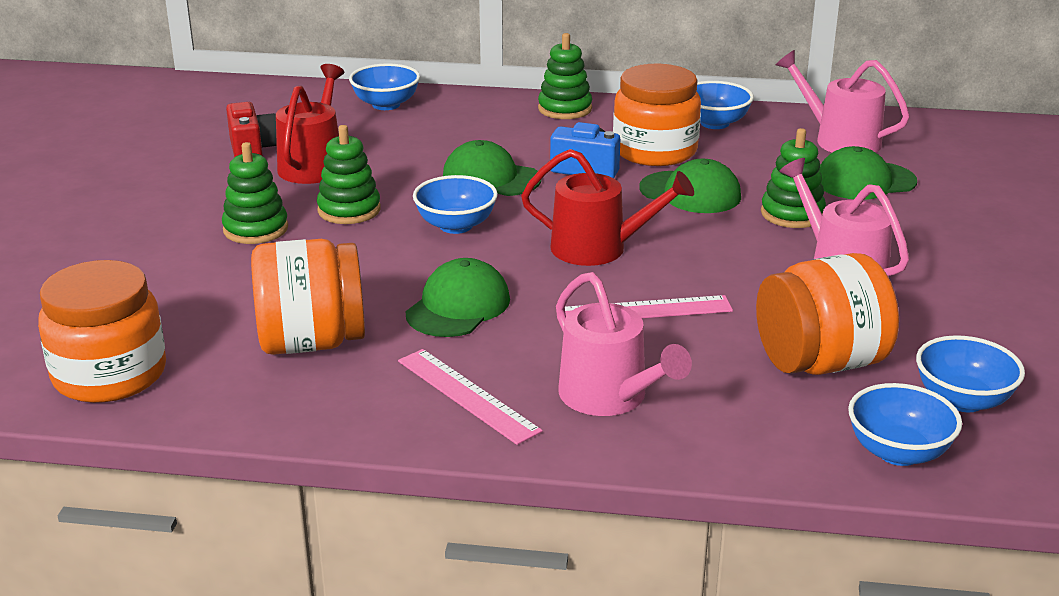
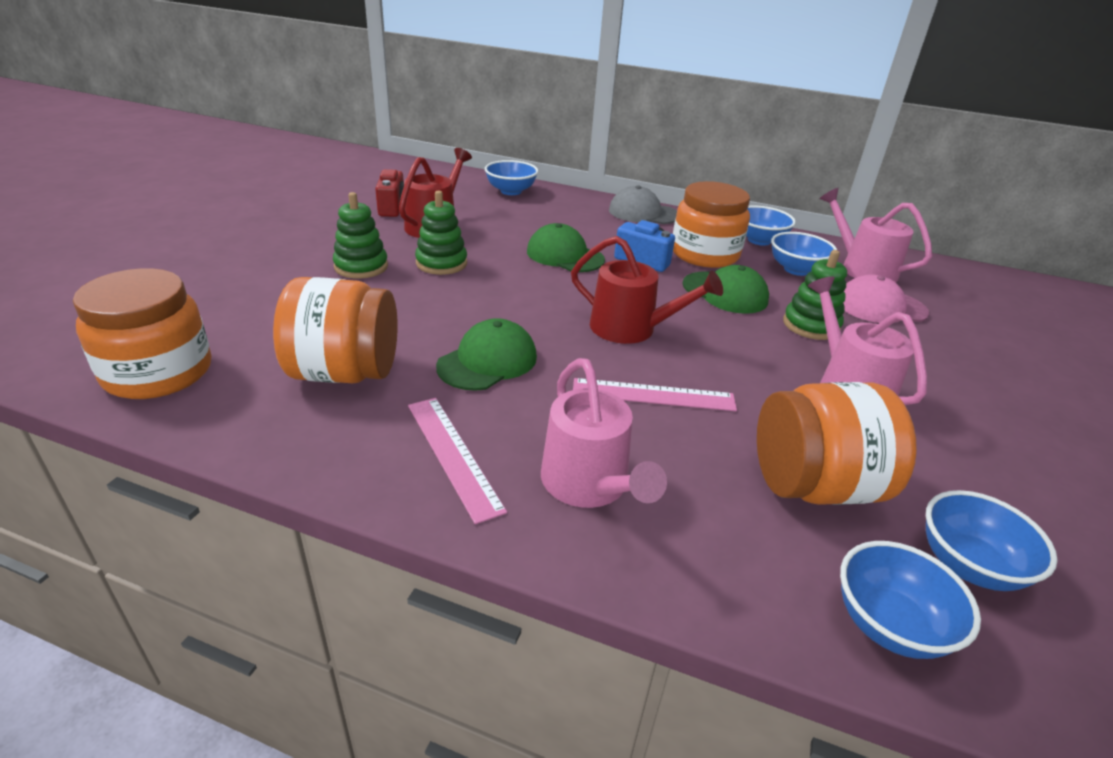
camera: 10 degrees right, 5 degrees up
(456, 225) = (519, 289): blue bowl -> blue bowl (796, 269)
(565, 109) = (643, 213): green stacking toy -> grey cap
(865, 181) = (880, 307): green cap -> pink cap

